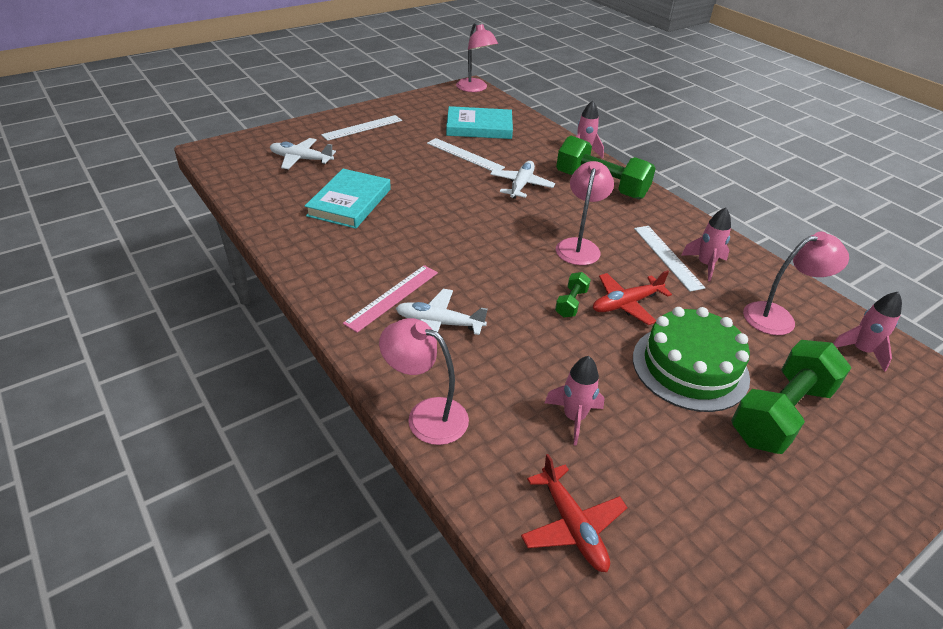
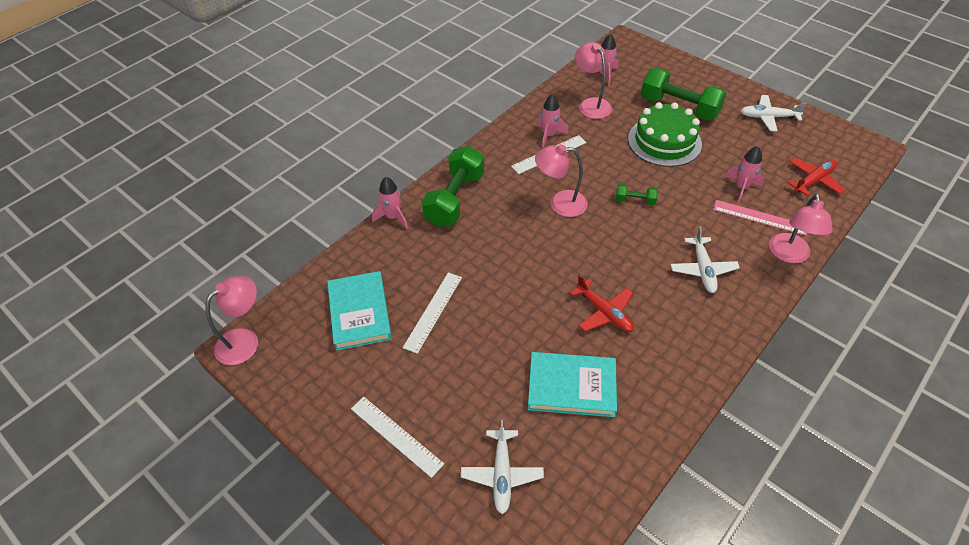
camera: 100 degrees left, 10 degrees up
(392, 297) = (692, 306): pink ruler -> pink ruler (760, 217)
(521, 185) = (478, 254): white plane -> white plane (768, 117)
(626, 304) = (619, 172): red plane -> red plane (604, 312)

